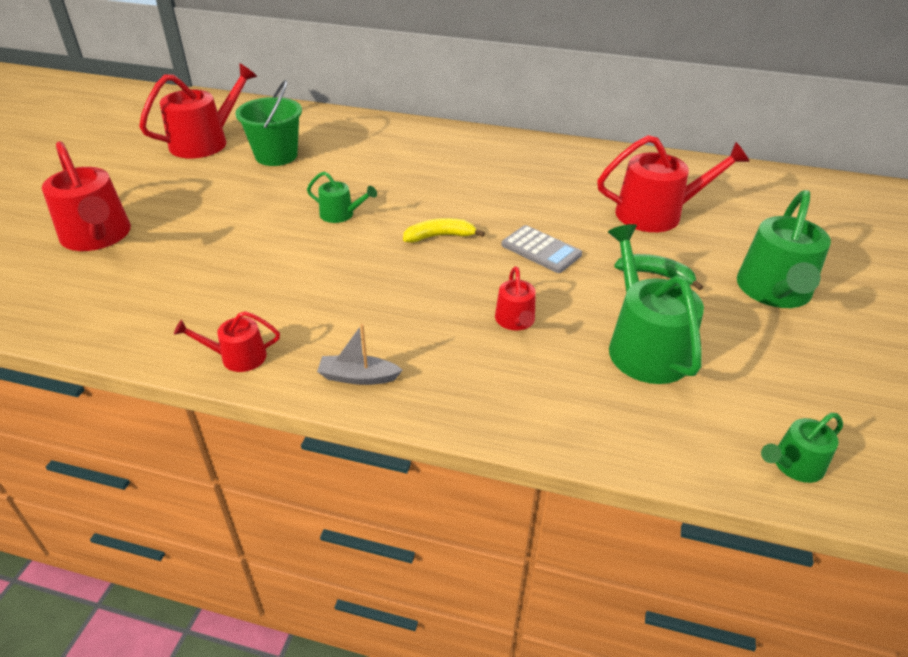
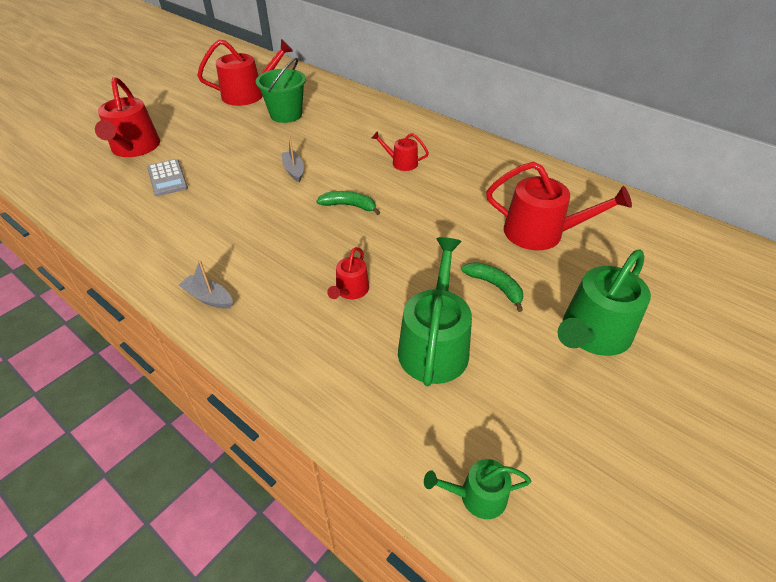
camera: 25 degrees right, 5 degrees up
(237, 357) = (148, 257): red watering can -> red watering can (401, 163)
(341, 214) = (294, 170): green watering can -> grey boat
(439, 236) = (349, 206): yellow banana -> green banana
(541, 250) = (417, 238): grey calculator -> grey calculator (167, 178)

